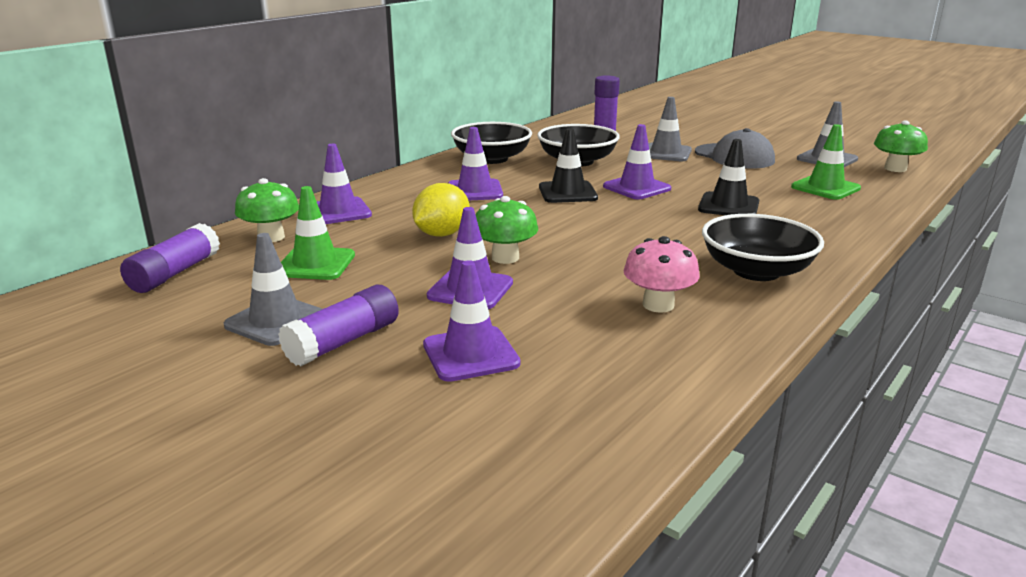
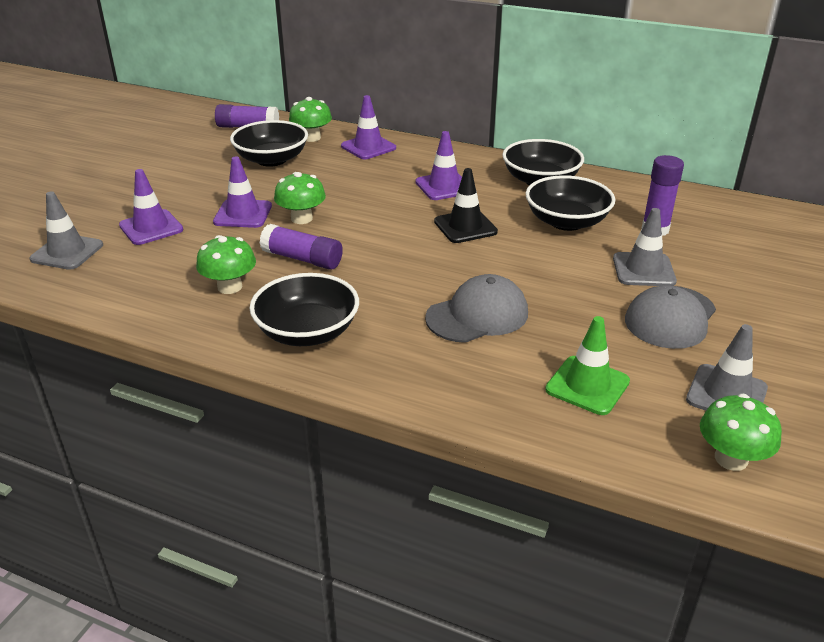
camera: 75 degrees right, 10 degrees up
(276, 321) = (189, 166): grey traffic cone -> grey traffic cone (67, 252)
(315, 264) = (271, 159): green traffic cone -> black bowl
(343, 342) = (165, 189): purple glue stick -> purple glue stick (302, 259)
(442, 234) = (339, 189): yellow lemon -> none
(636, 188) = (503, 260): purple traffic cone -> none
(658, 305) = (230, 287): pink mushroom -> green mushroom
(728, 206) = (477, 315): black traffic cone -> grey cap

